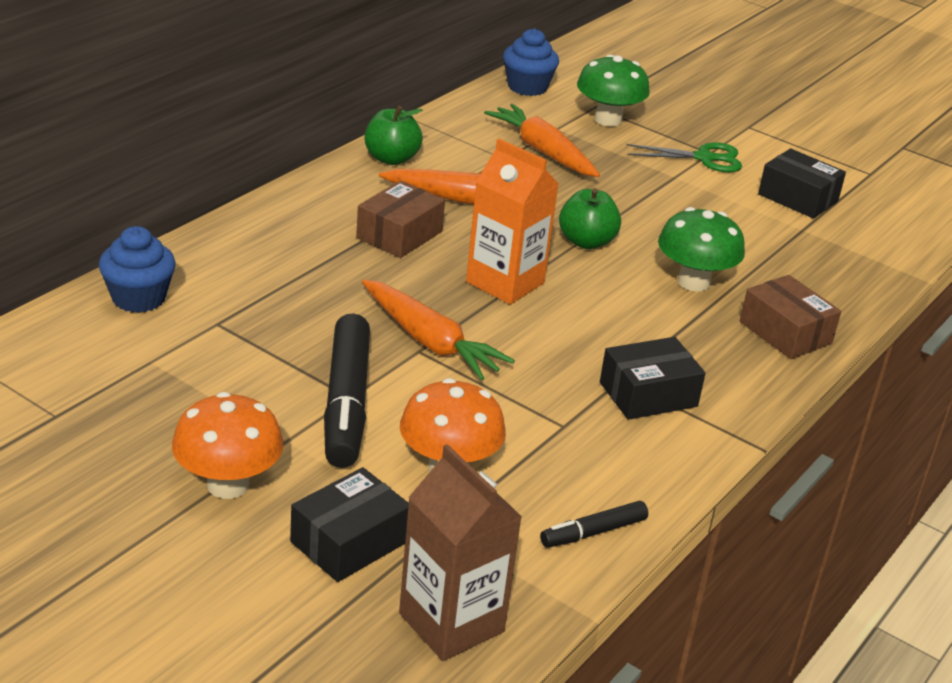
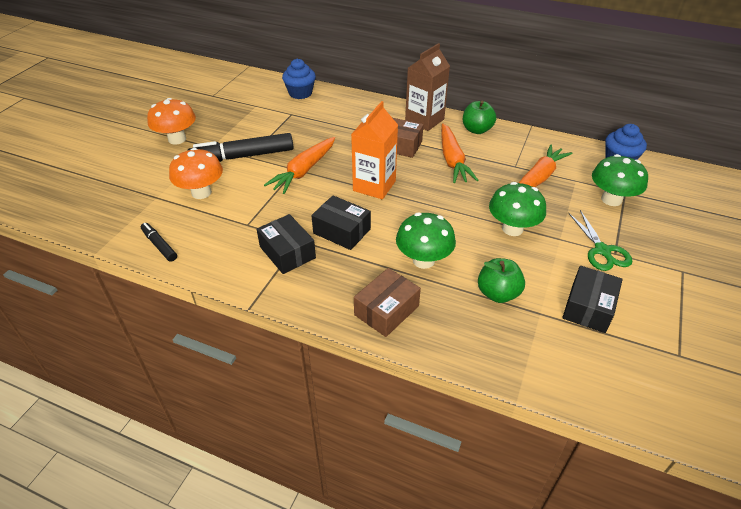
camera: 80 degrees right, 10 degrees up
(349, 542) = (144, 175): black box -> black box (342, 231)
(451, 622) = (92, 210): brown carton -> brown carton (424, 120)
(586, 242) = (440, 209): green apple -> green apple (498, 293)
(646, 201) = (512, 229): none -> green mushroom

